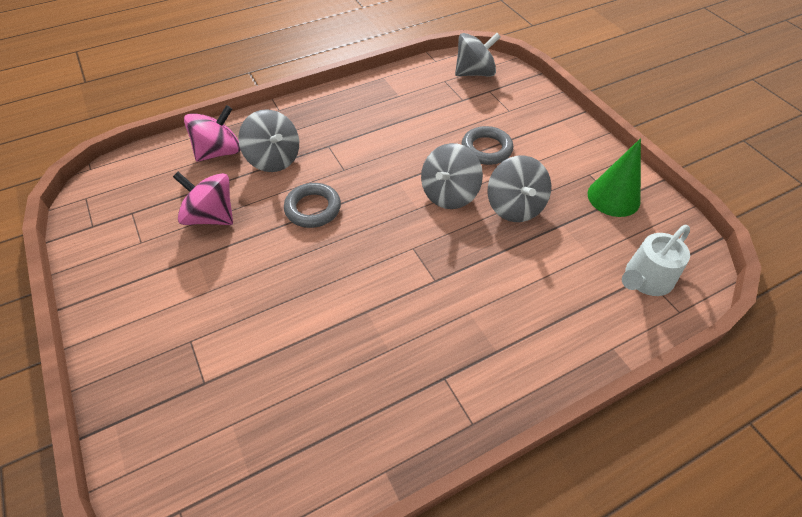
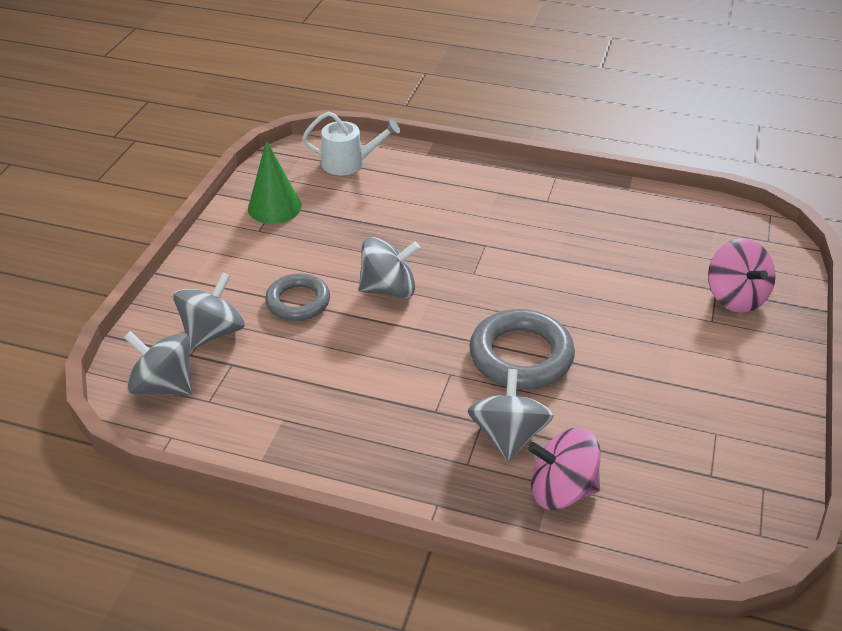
camera: 135 degrees left, 10 degrees down
(211, 216) = (626, 413): pink spinning top -> pink spinning top (735, 297)
(313, 208) = (521, 356): grey ring -> grey ring, size x1.53
(515, 206) = (354, 248): grey spinning top -> grey spinning top (213, 332)

